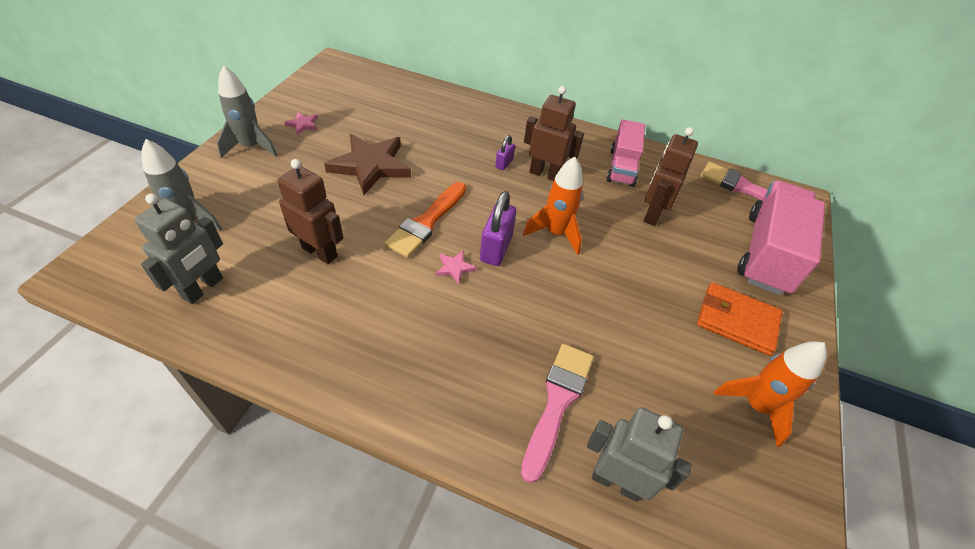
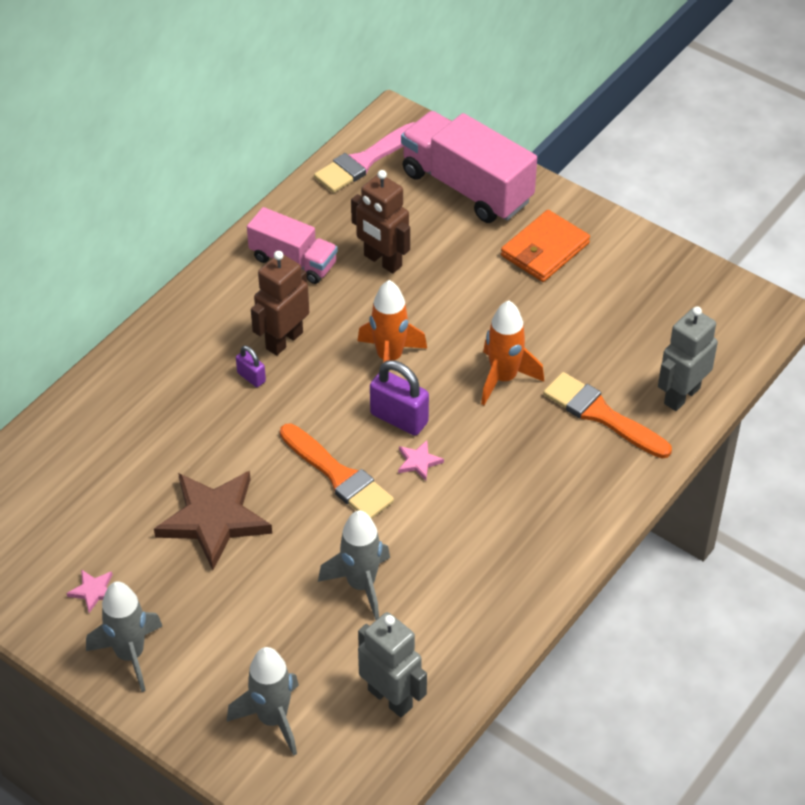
camera: 70 degrees left, 0 degrees up
(320, 252) = (361, 585): brown robot -> grey rocket
(557, 402) = (601, 415): pink brush -> orange brush
(755, 406) = (635, 276): orange rocket -> orange rocket (503, 378)

